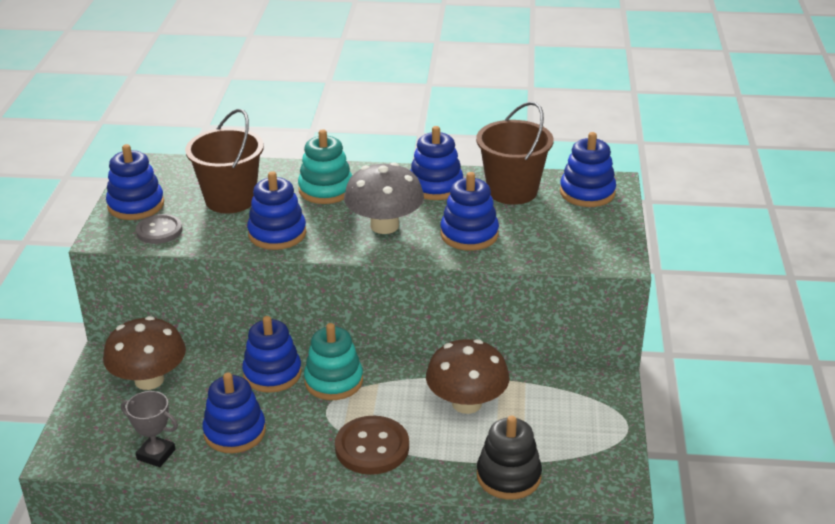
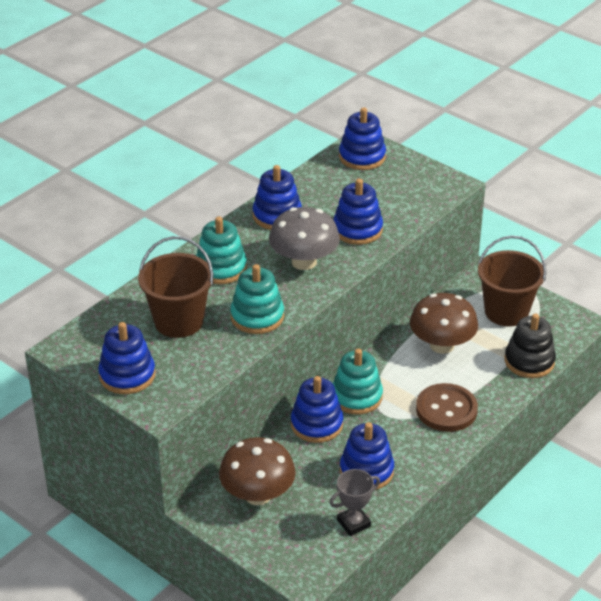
camera: 55 degrees left, 5 degrees up
(159, 231) = (183, 376): grey button -> none
(277, 234) = (257, 317): blue stacking toy -> turquoise stacking toy
(512, 191) = (323, 186): brown bucket -> brown bucket (506, 312)

